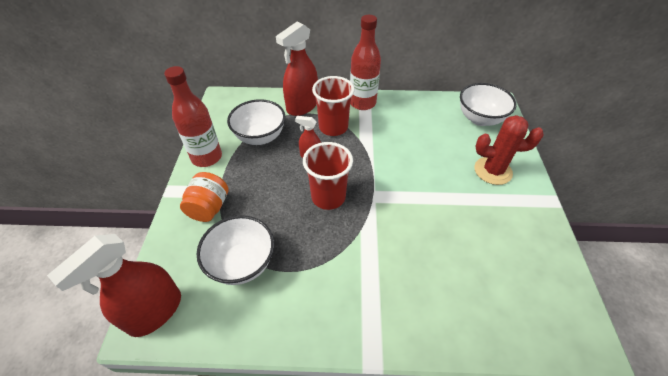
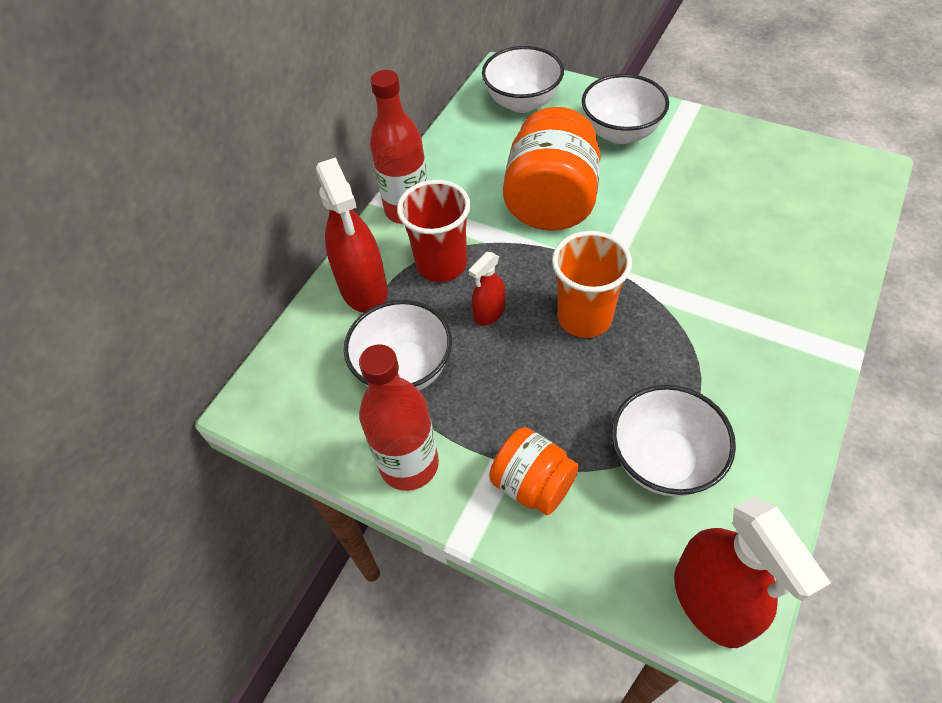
camera: 60 degrees left, 5 degrees up
(328, 197) = (584, 317): red cup -> orange cup
(407, 156) = (551, 202): none -> orange jar
(493, 171) = (620, 133): red cactus -> white bowl

